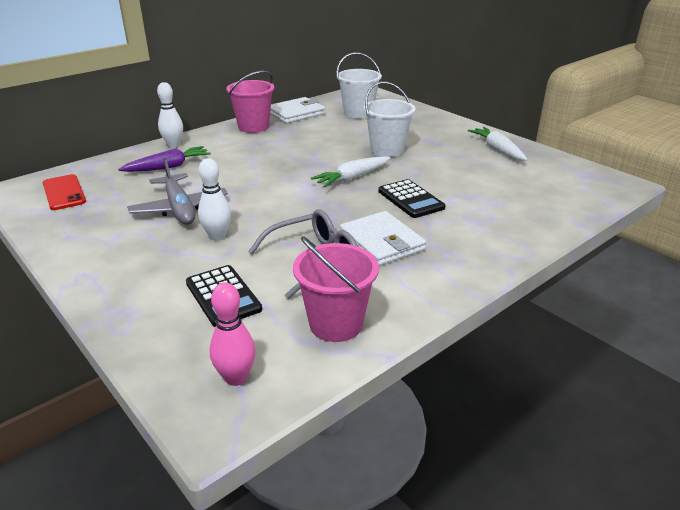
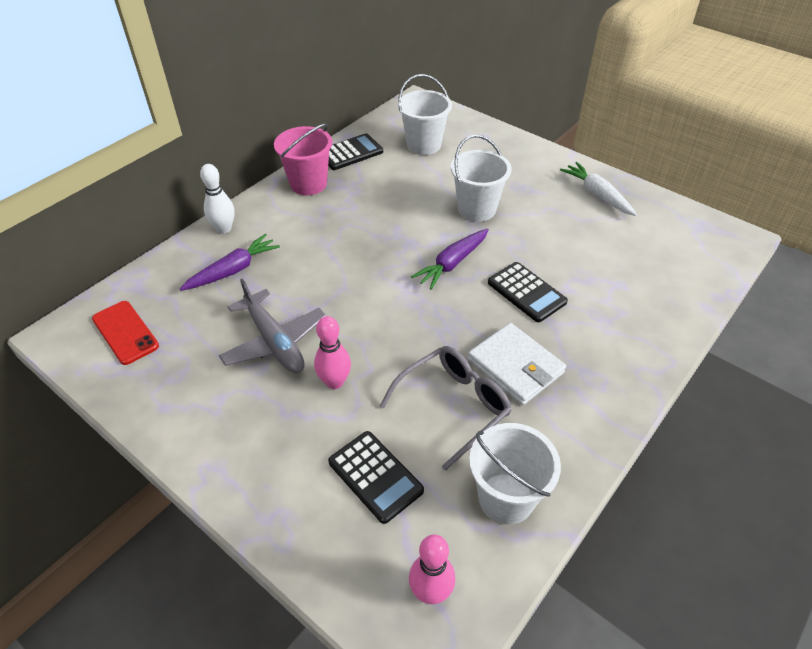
camera: 10 degrees left, 15 degrees up
(217, 236) = (335, 382): white bowling pin -> pink bowling pin
(296, 113) = (350, 153): white wallet -> black calculator
(336, 324) = (506, 498): pink bucket -> white bucket
(352, 178) = (452, 263): white carrot -> purple carrot

